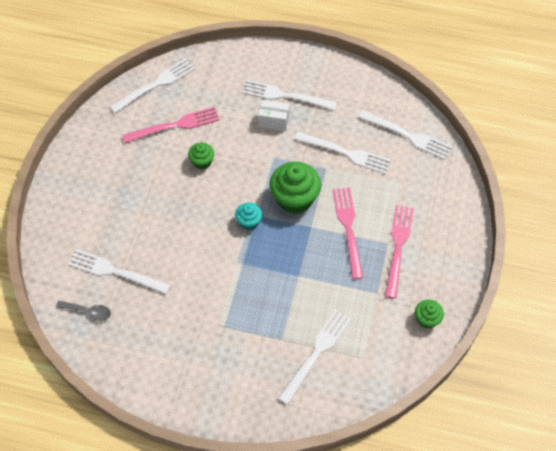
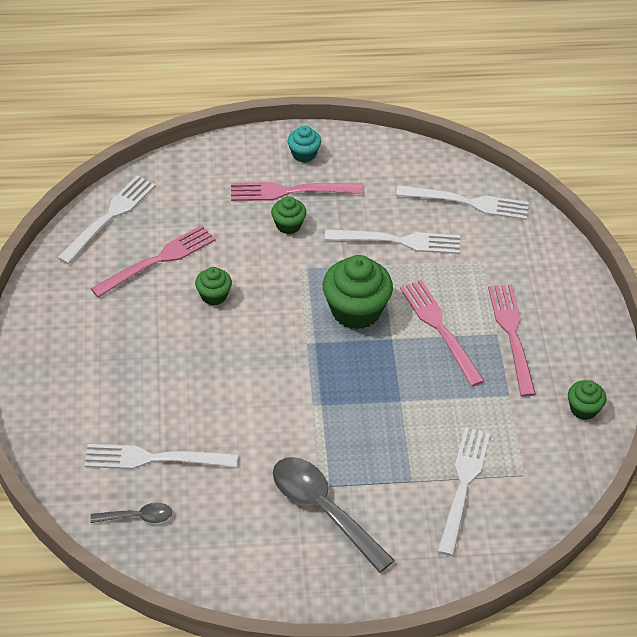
camera: 20 degrees left, 10 degrees down
(213, 343) = (323, 510): none -> grey spoon
(249, 222) = (308, 353): turquoise cupcake -> turquoise cupcake (304, 154)
(274, 121) = (288, 225): white box -> green cupcake
(285, 96) = (289, 191): white fork -> pink fork

